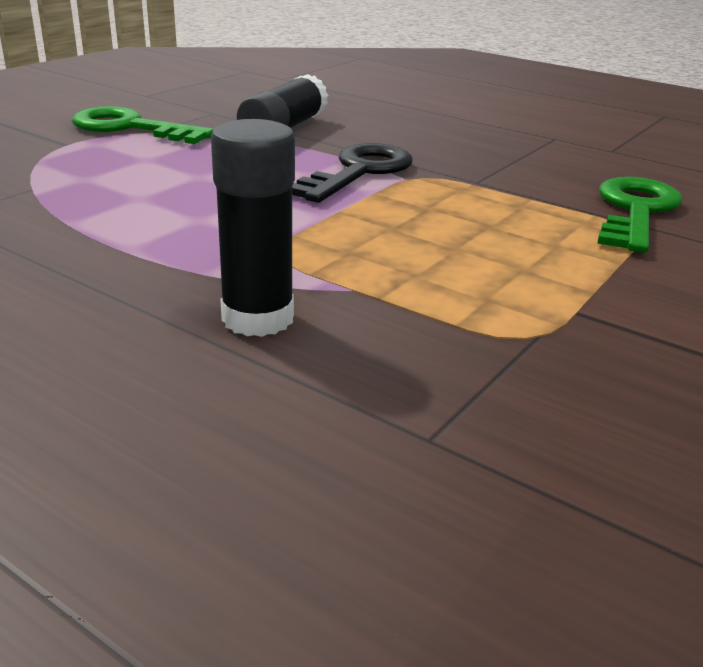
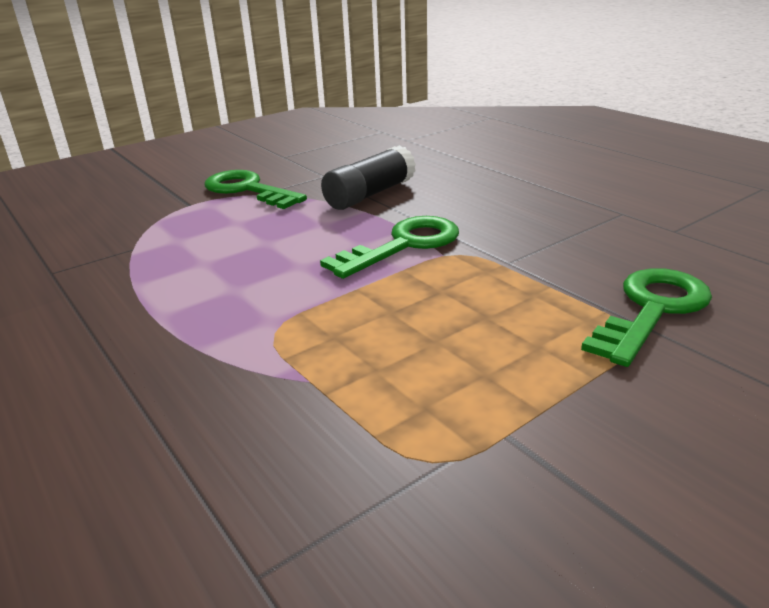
camera: 20 degrees right, 0 degrees up
(258, 318) = (205, 404): black glue stick -> none
(359, 172) = (404, 245): black key -> green key

